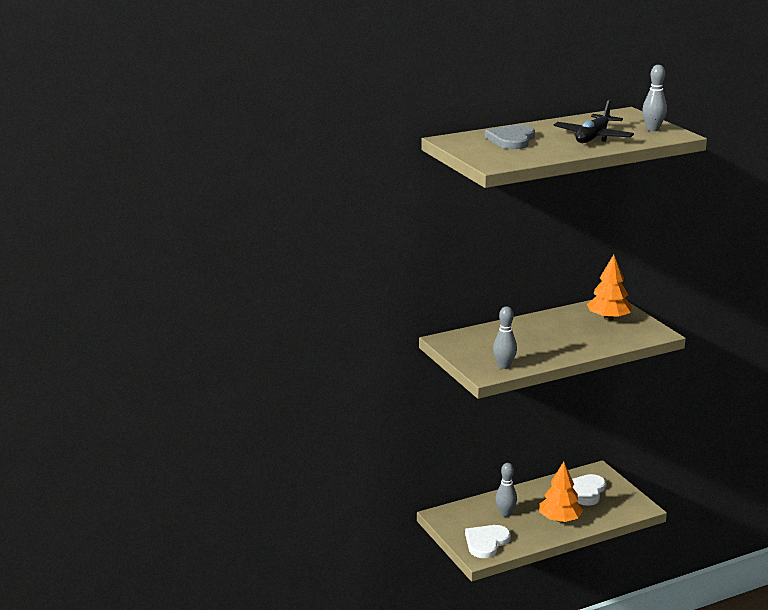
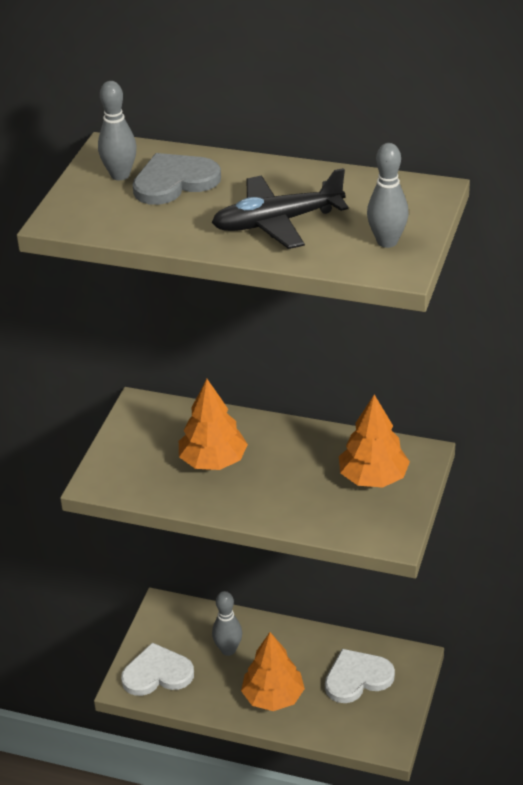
camera: 45 degrees right, 15 degrees up
(504, 366) = (133, 483): grey bowling pin -> grey bowling pin (120, 175)
(525, 343) = (213, 461): none -> orange tree

